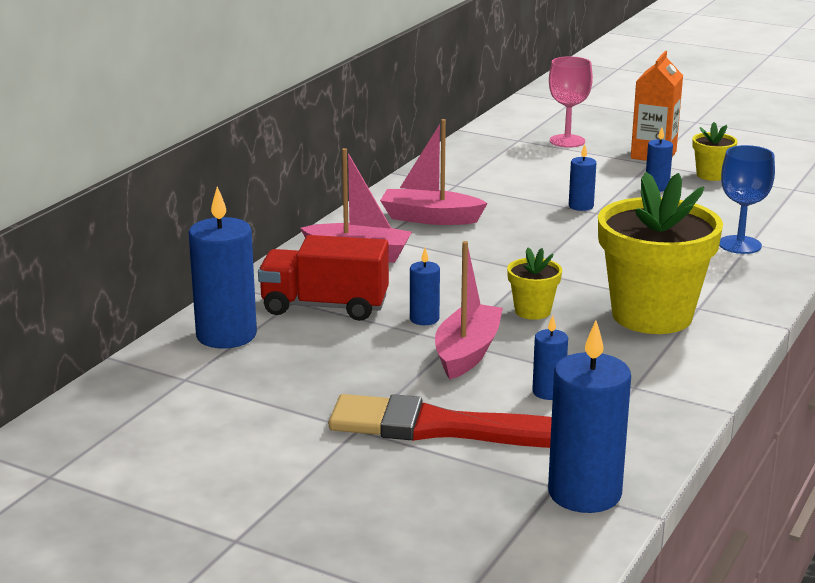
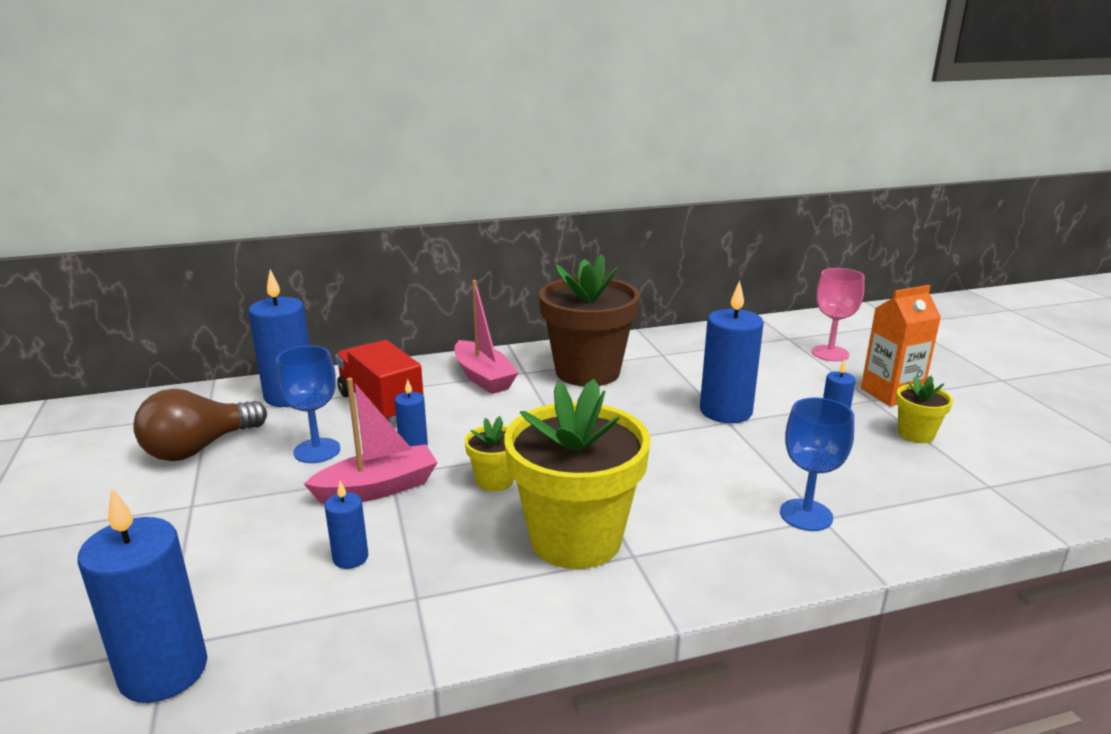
camera: 45 degrees right, 0 degrees up
(254, 400) = (199, 448): none -> brown light bulb
(359, 355) = (317, 451): none -> blue goblet
(430, 218) = (587, 372): pink boat -> brown flower pot
(445, 428) = (229, 541): red brush -> none
(581, 206) = (726, 411): blue candle -> blue candle, size x1.98

